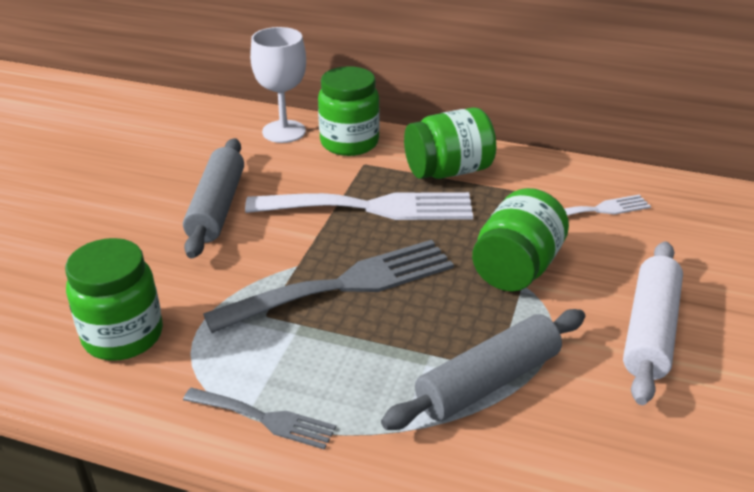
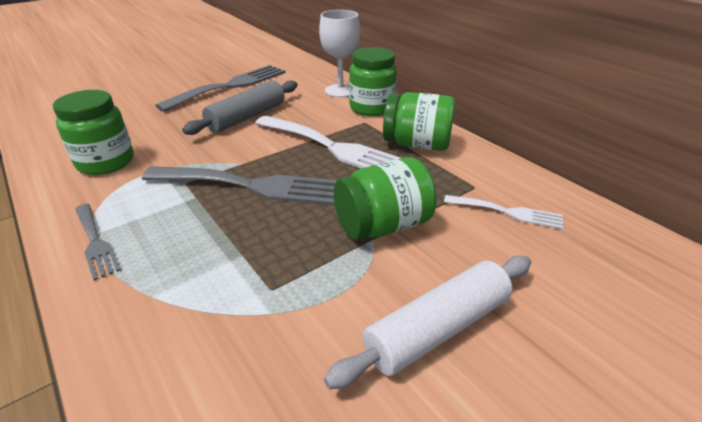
camera: 35 degrees right, 0 degrees up
(129, 172) = (231, 86): none -> grey fork
(488, 381) = (252, 295): grey rolling pin -> none

